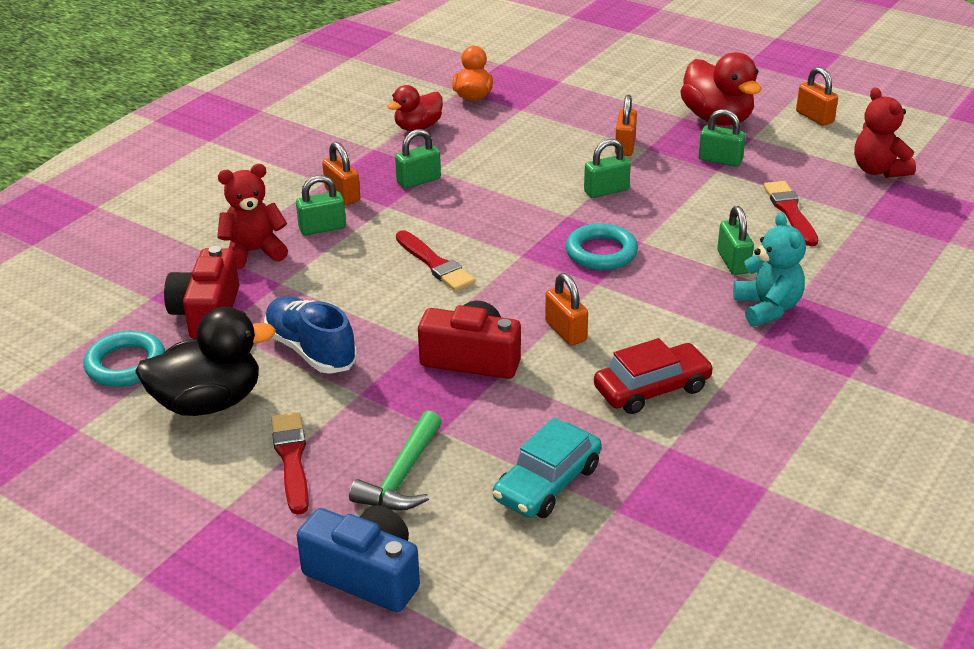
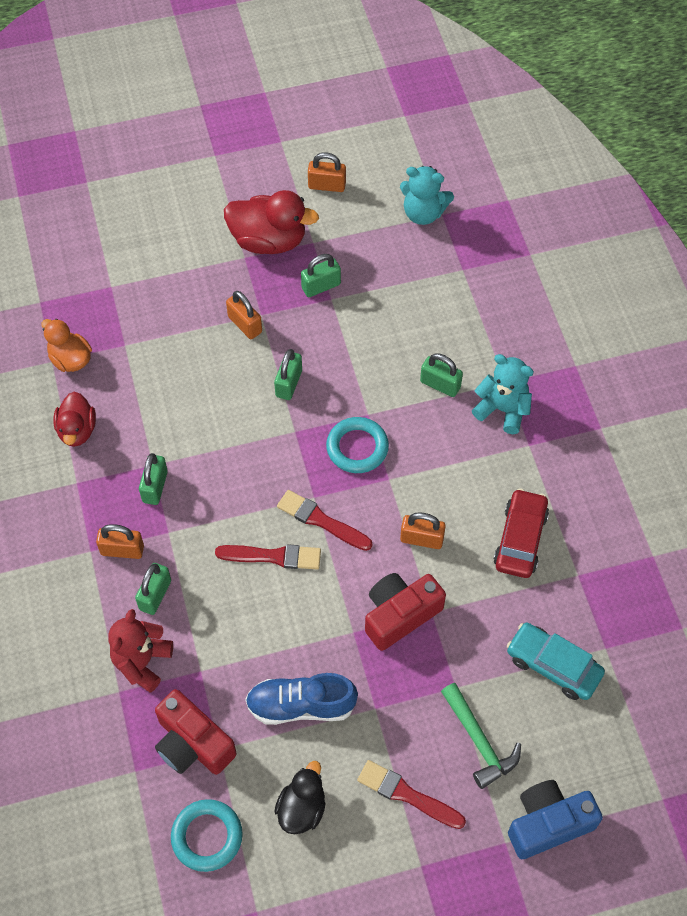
camera: 50 degrees left, 25 degrees up
(208, 402) = (302, 808): black duck -> black duck, size x0.63
(547, 483) = (553, 665): turquoise car -> turquoise car turned 135 degrees clockwise
(790, 212) = (418, 304): red brush -> red brush (321, 520)
(878, 170) = (423, 213): red teddy bear -> turquoise teddy bear

